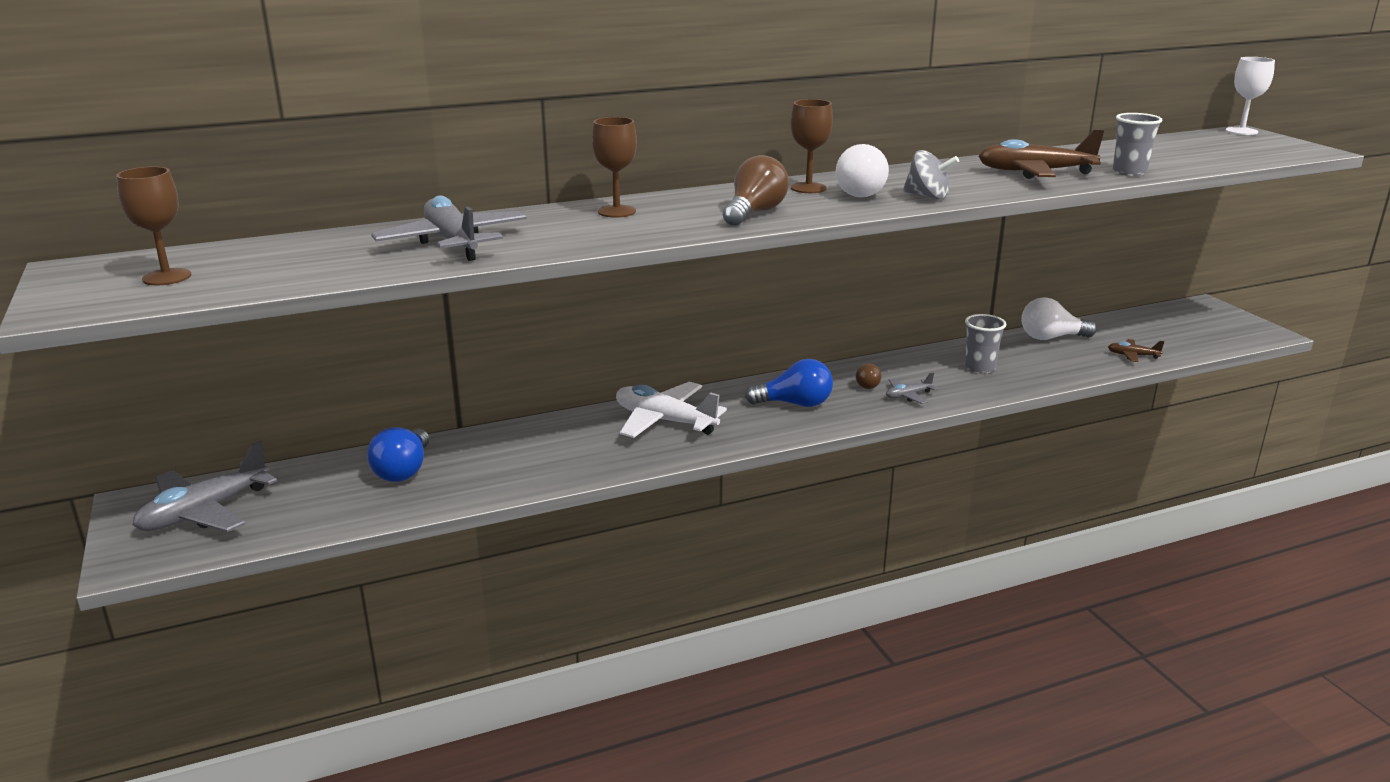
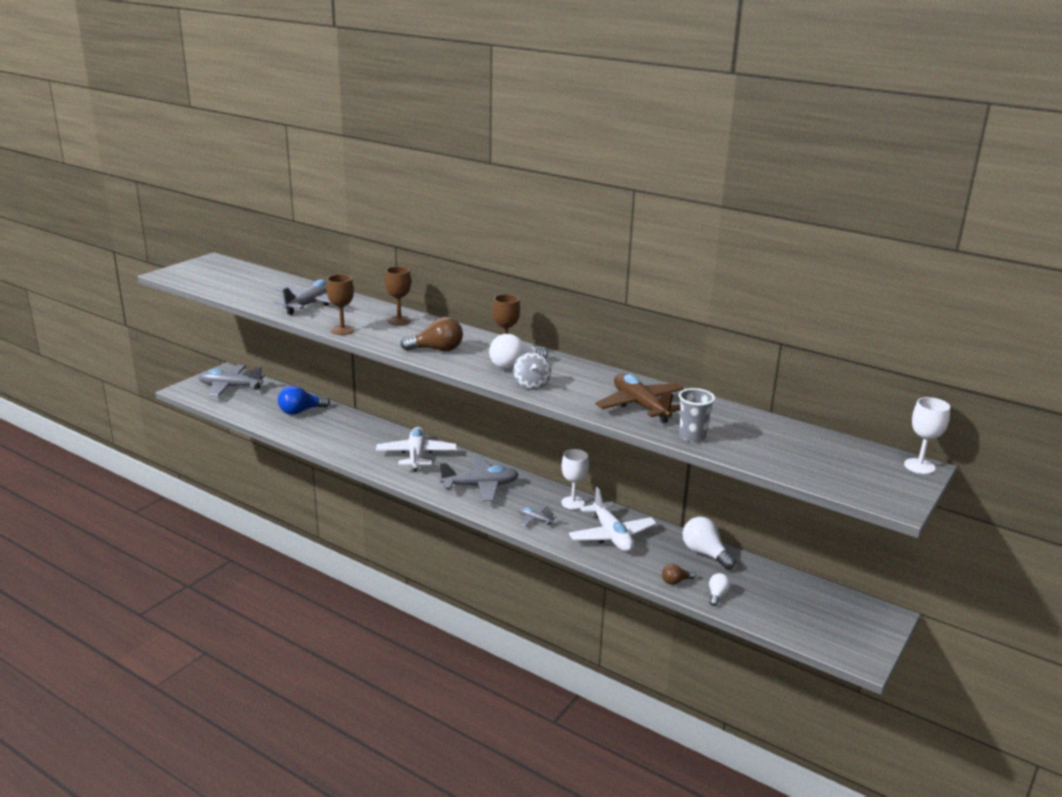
camera: 55 degrees right, 0 degrees up
(167, 277) = (217, 275): brown goblet -> brown goblet (342, 330)
(795, 404) = (480, 486): blue light bulb -> grey plane
(868, 384) = (535, 502): brown light bulb -> brown light bulb (676, 581)
(890, 366) = (573, 503): none -> white goblet
(979, 368) = (611, 535): grey cup -> white plane
(1132, 355) = (717, 595): brown plane -> white light bulb

